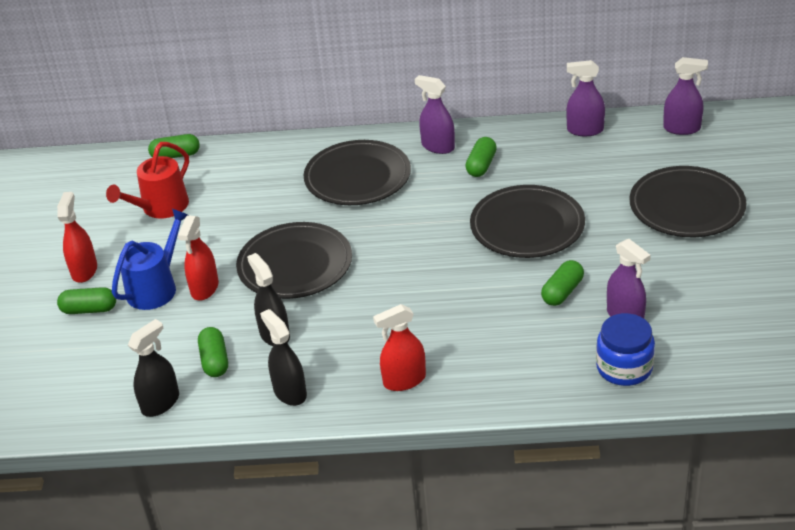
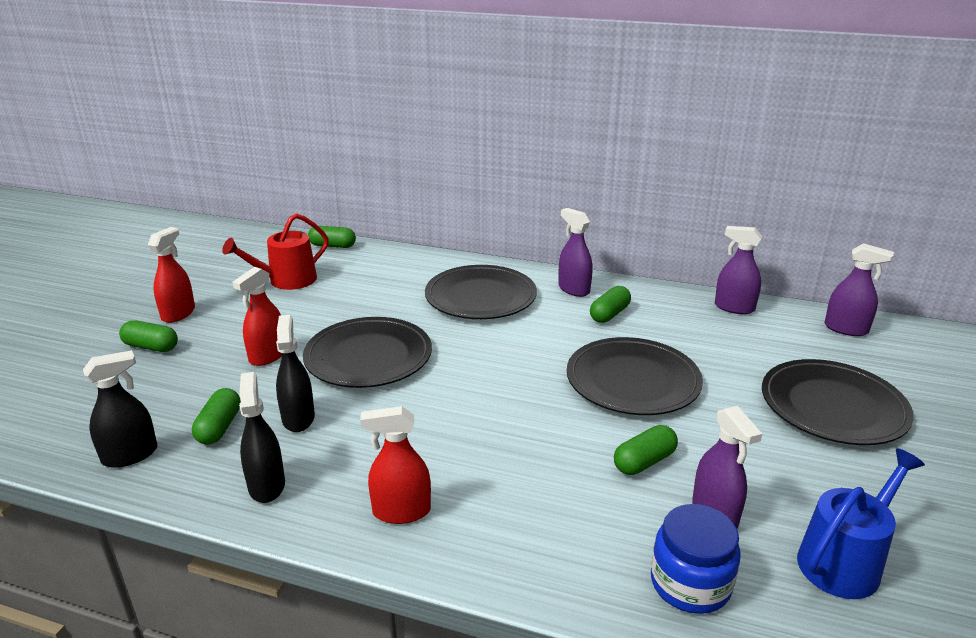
camera: 15 degrees right, 10 degrees down
(155, 288) = (225, 343): blue watering can -> blue watering can (844, 561)

